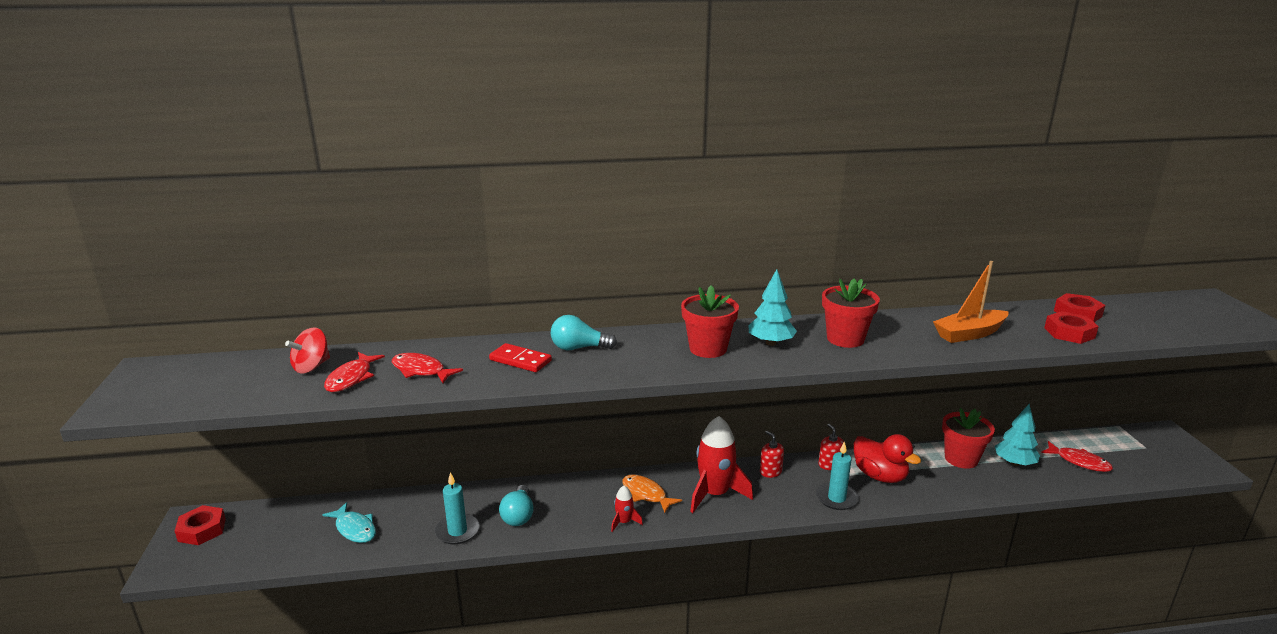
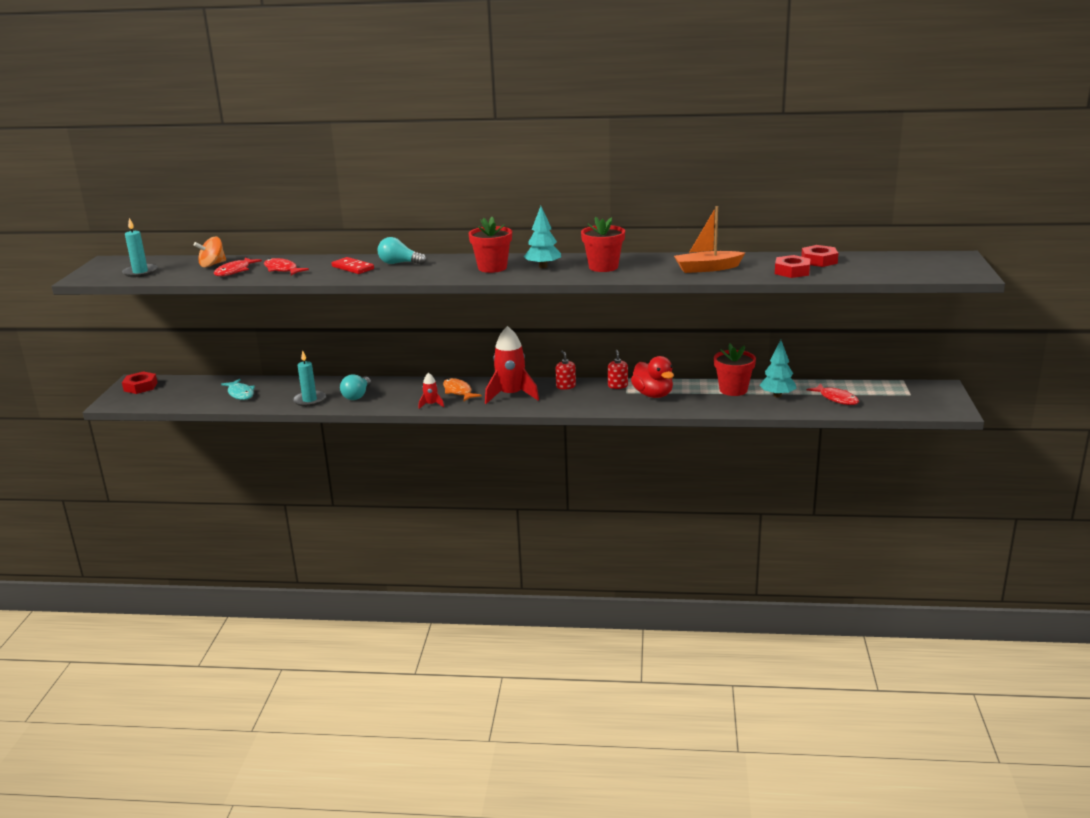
camera: 15 degrees right, 0 degrees up
(311, 367) = (212, 265): red spinning top -> orange spinning top
(836, 498) = (605, 404): turquoise candle -> turquoise candle (140, 272)

